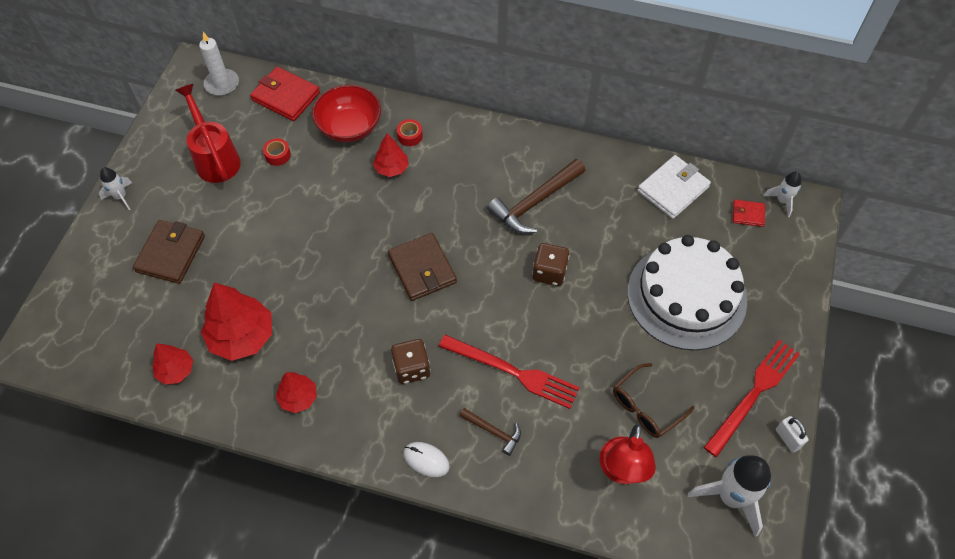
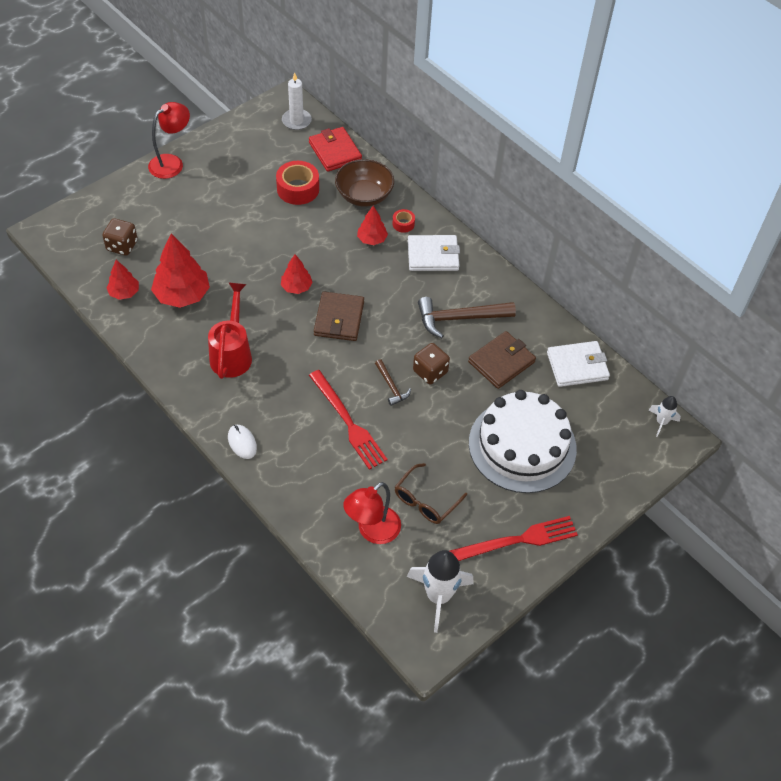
camera: 30 degrees right, 5 degrees down
(120, 197) = (172, 162): white rocket -> red lamp
(171, 254) = (176, 217): brown wallet -> brown wallet (501, 362)
(215, 157) = (253, 169): red watering can -> red watering can (232, 353)
(277, 155) = (298, 189): red tape -> red tape, size x1.94
(298, 398) = (189, 354): red tree -> red tree (296, 287)
(349, 127) = (364, 195): red bowl -> brown bowl
(411, 368) = (279, 379): brown dice -> brown dice (122, 246)
(462, 153) = (433, 255): none -> white wallet
(494, 432) = (302, 452): brown hammer -> brown hammer (391, 387)
(645, 407) = (425, 501): brown glasses -> brown glasses turned 45 degrees counterclockwise
(748, 214) = (623, 416): red wallet -> none
(787, 438) = (516, 585): white padlock -> none

